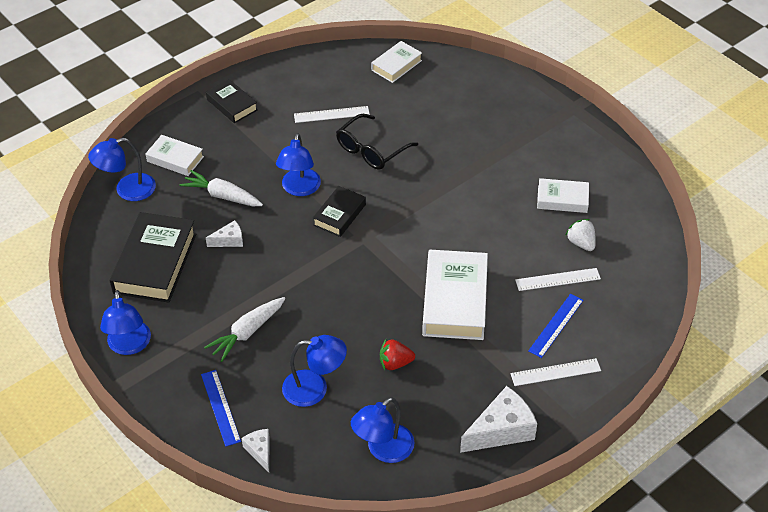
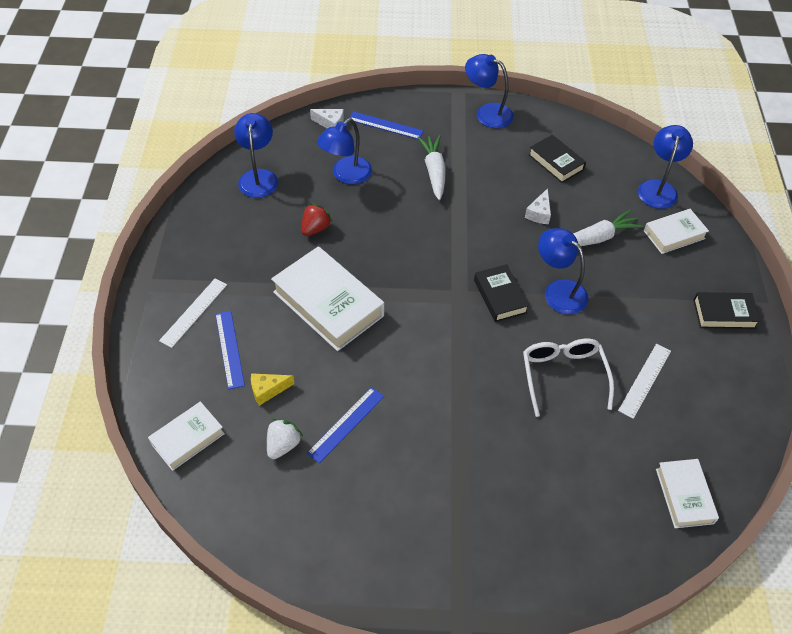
camera: 130 degrees right, 5 degrees up
(155, 263) = (556, 162): black book -> black book, size x0.57
(371, 150) = (563, 375): black glasses -> white glasses
(501, 430) = (193, 244): white cheese -> none
(530, 224) = (346, 424): none -> blue ruler
(558, 279) = (268, 390): white ruler -> yellow cheese
(562, 199) = (347, 479): white book -> white book (188, 439)
(581, 243) = (283, 445): white strawberry -> white strawberry turned 75 degrees counterclockwise

